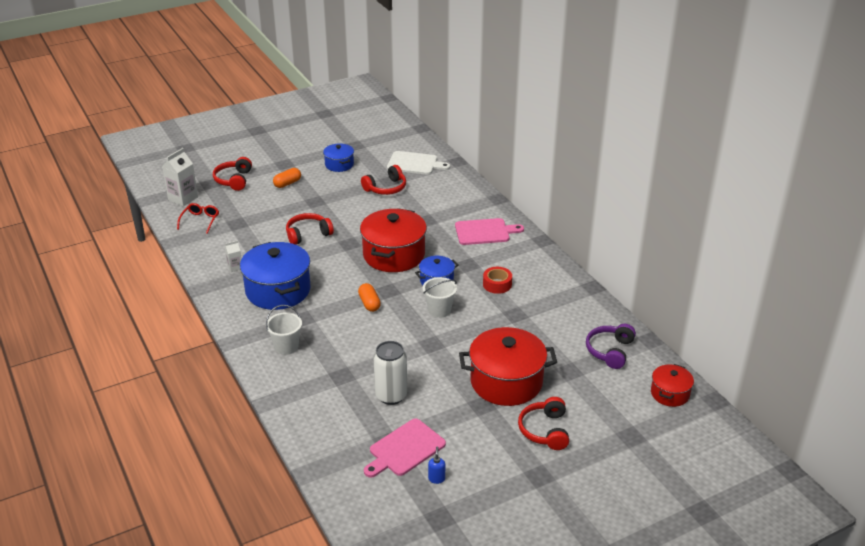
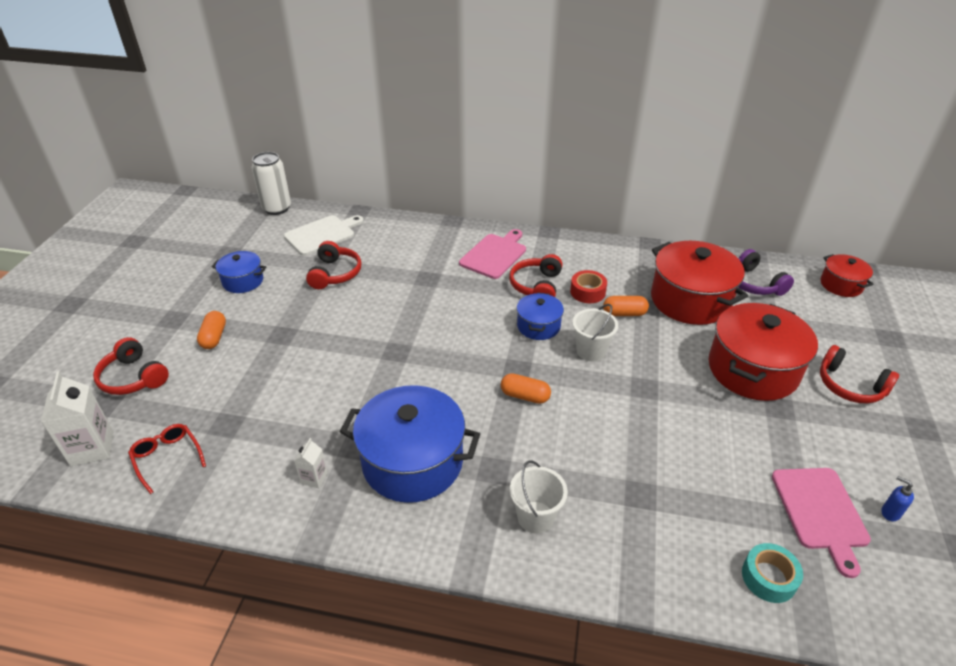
camera: 50 degrees left, 5 degrees up
(308, 234) = (335, 374): red headphones -> red headphones (536, 286)
(332, 443) = (768, 578): none -> turquoise tape
(391, 396) = (712, 470): white can -> white can (277, 208)
(394, 255) = (458, 331): red pot -> red pot (690, 300)
(494, 308) = (624, 313): none -> orange capsule

